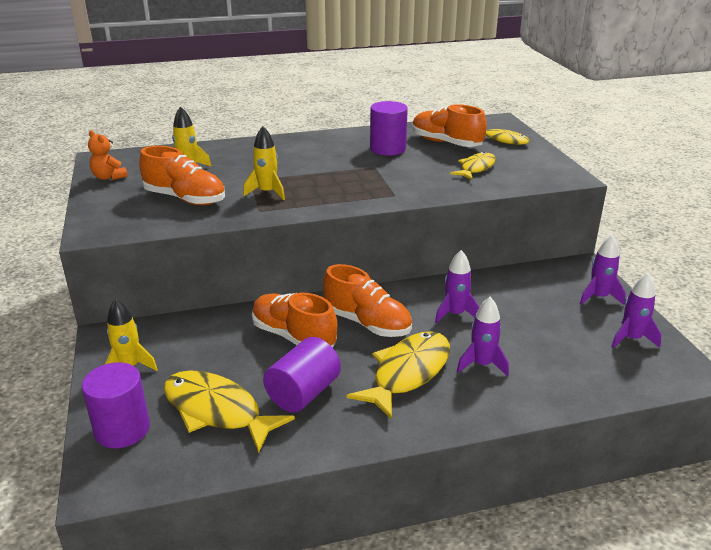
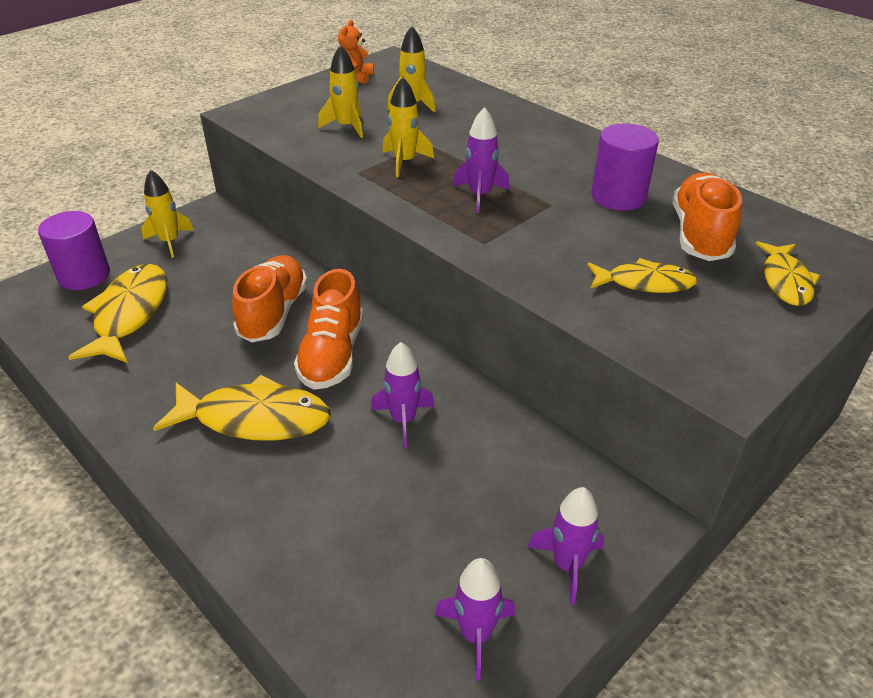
camera: 60 degrees right, 10 degrees up
(185, 199) = (346, 126): orange shoe -> yellow rocket
(303, 393) = (181, 355): purple cylinder -> none
(482, 364) = (307, 478): purple rocket -> purple rocket (480, 195)

